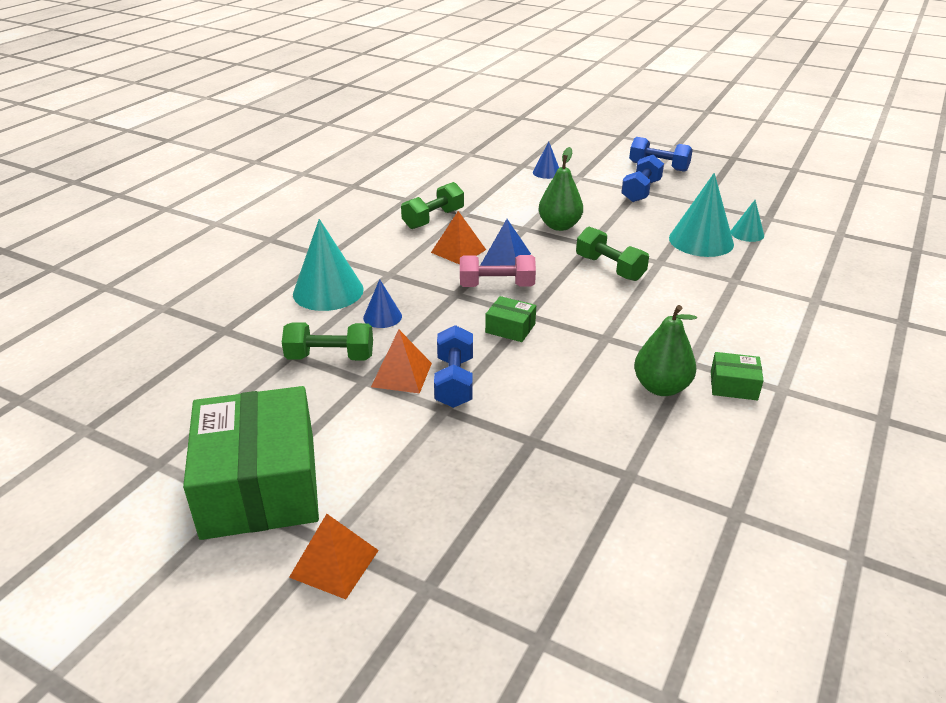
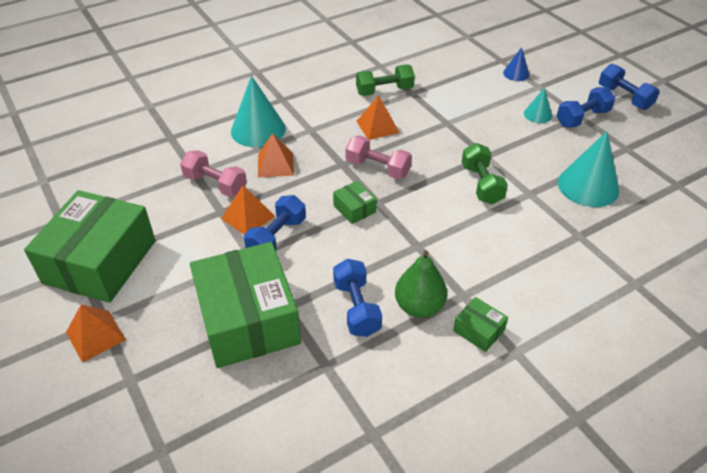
camera: 30 degrees right, 10 degrees up
(330, 357) = (215, 184): green dumbbell -> pink dumbbell
(382, 317) = (275, 165): blue cone -> orange pyramid
(503, 469) = (248, 319): none -> green box
(505, 259) = (406, 146): blue pyramid -> none
(559, 226) = (477, 130): green pear -> none
(604, 412) = (356, 308): none -> blue dumbbell
(747, 233) = (639, 194): turquoise cone -> turquoise cone (537, 114)

